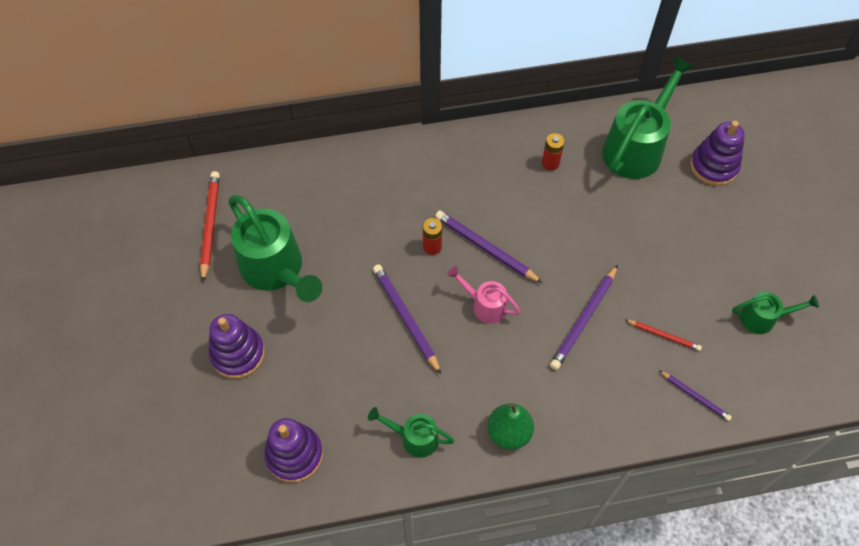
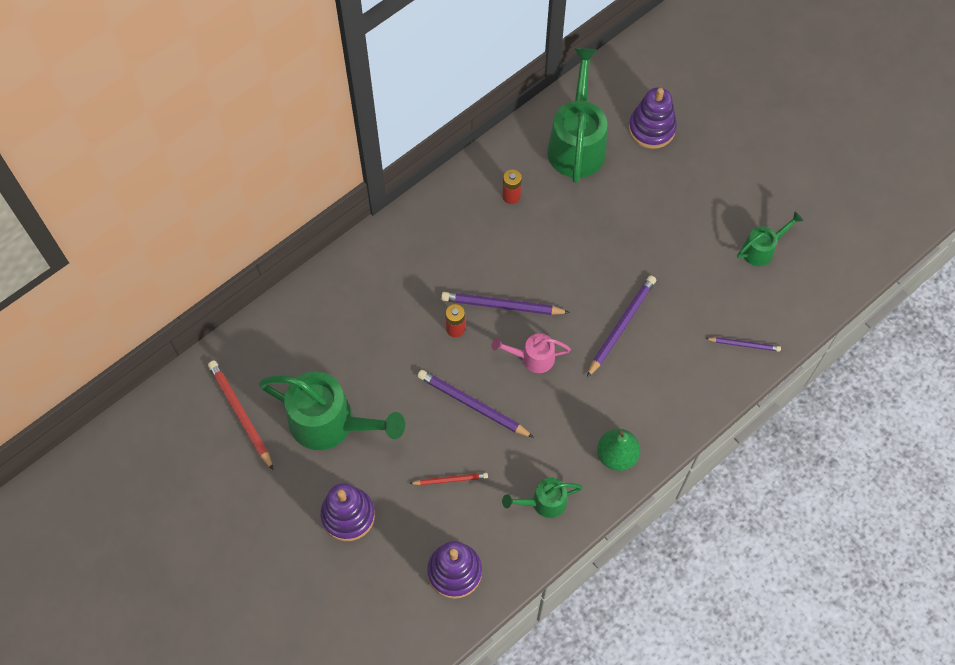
camera: 30 degrees left, 5 degrees up
(584, 319) = (621, 326): purple pencil -> purple pencil turned 150 degrees counterclockwise
(663, 336) = (692, 306): red pencil -> red pencil (450, 480)

